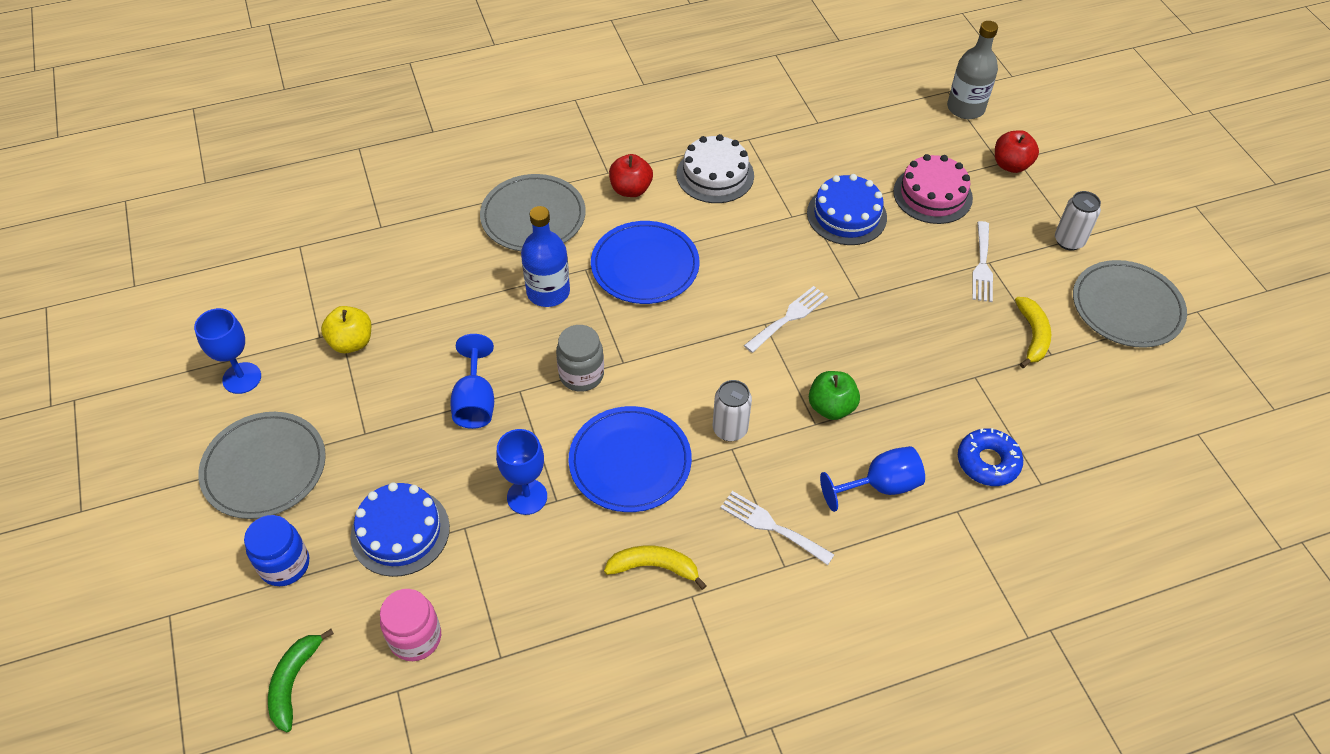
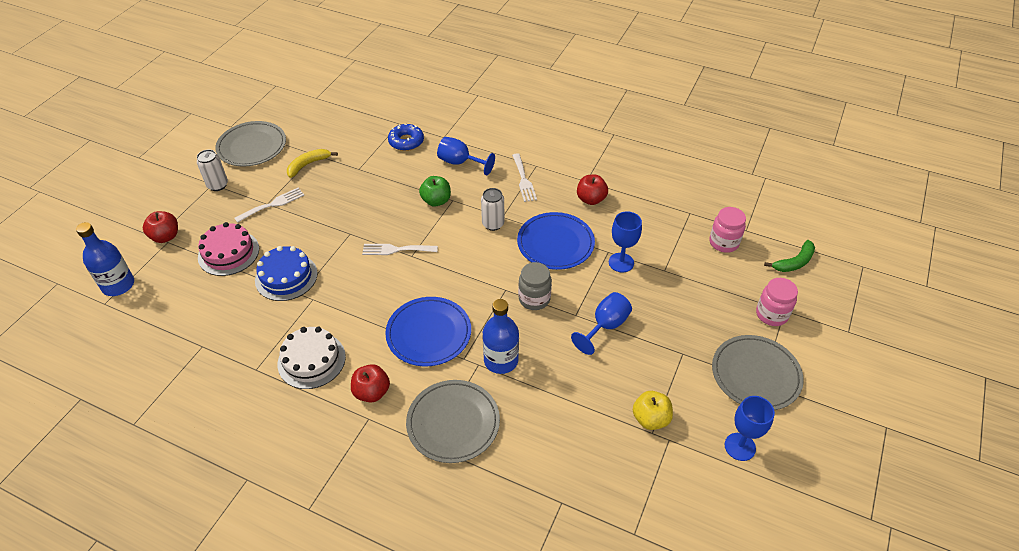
camera: 135 degrees left, 5 degrees down
(285, 565) = (771, 314): blue jar -> pink jar
(400, 531) = (699, 290): blue cake -> none
(654, 567) = (591, 199): yellow banana -> red apple
(965, 108) = (118, 285): grey bottle -> blue bottle

